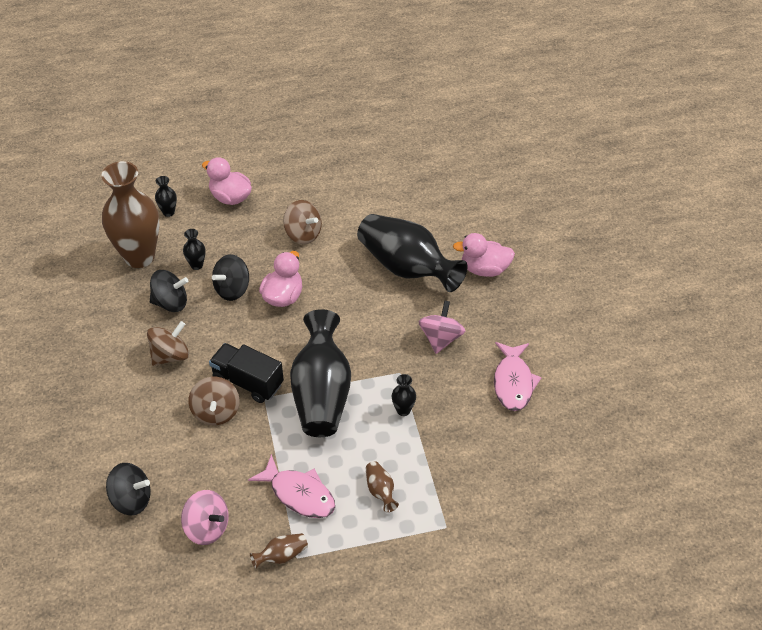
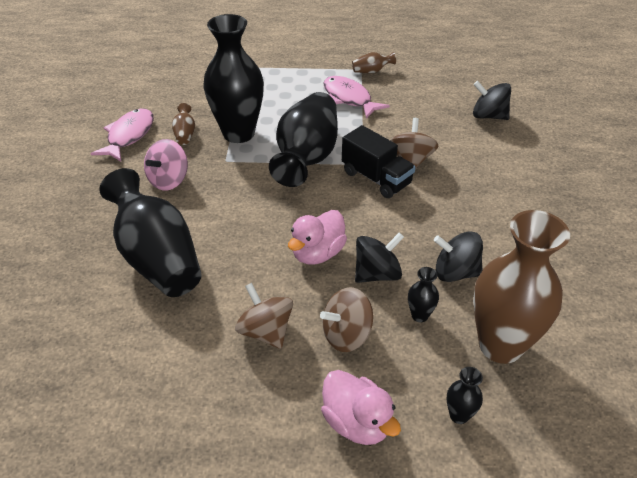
camera: 165 degrees left, 5 degrees down
(170, 355) = (455, 215): brown spinning top -> brown spinning top (346, 334)
(207, 528) = (426, 92): pink spinning top -> none
(380, 491) = (284, 90): brown vase -> brown vase (185, 134)
(403, 410) = (238, 133): black vase -> black vase, size x2.49
(484, 269) = (72, 238): pink duck -> none

